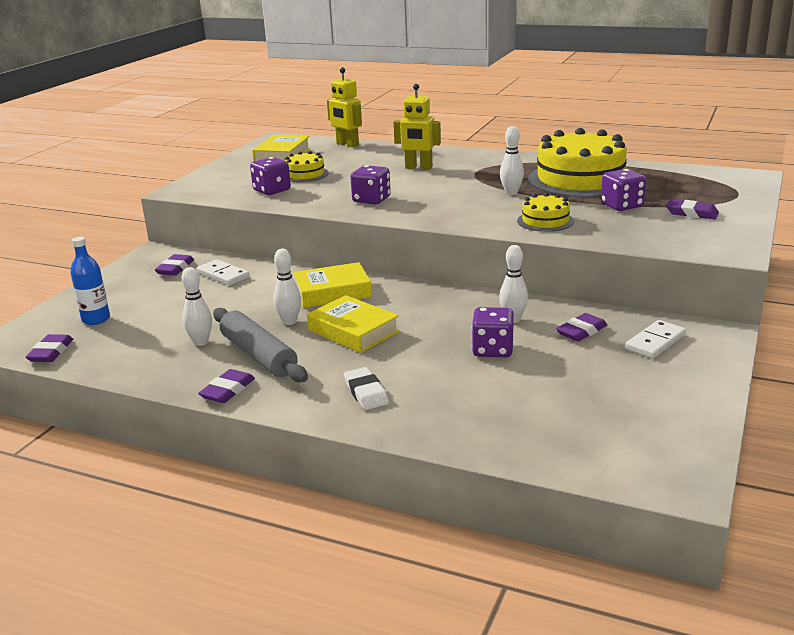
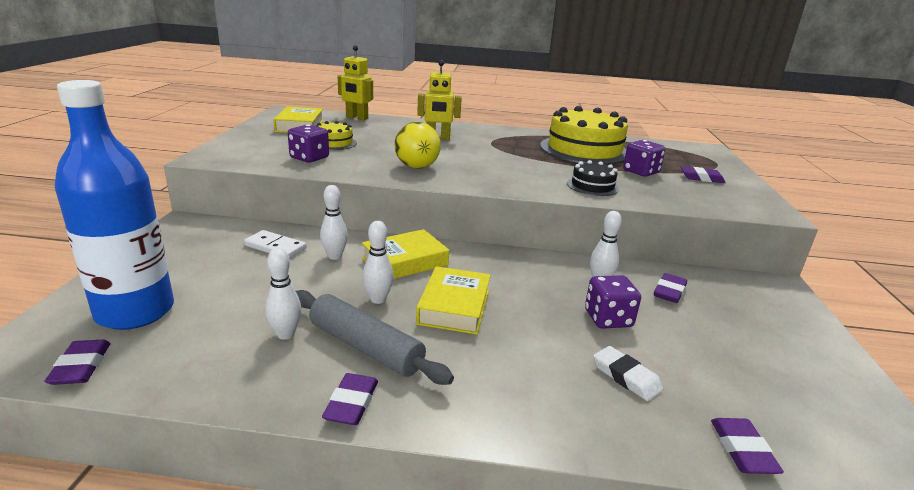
camera: 20 degrees left, 0 degrees up
(96, 319) = (135, 312): blue bottle -> blue bottle, size x2.11
(175, 268) = (216, 241): purple eraser -> purple eraser (742, 450)
(353, 331) = (454, 306): yellow book -> yellow book turned 75 degrees clockwise
(366, 392) = (518, 388): white eraser -> white eraser (626, 377)
(371, 200) = (417, 167): purple dice -> yellow ball
(511, 193) = (539, 161): white bowling pin -> white bowling pin (334, 256)
(545, 221) = (592, 186): yellow cake -> black cake
(655, 342) = (740, 299): white domino -> none

